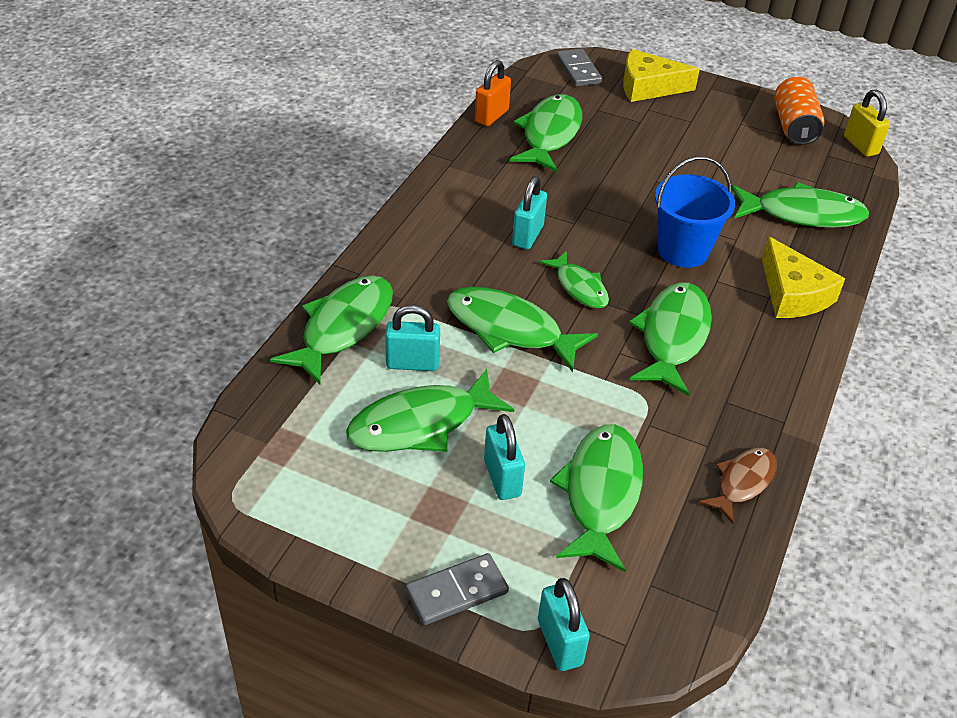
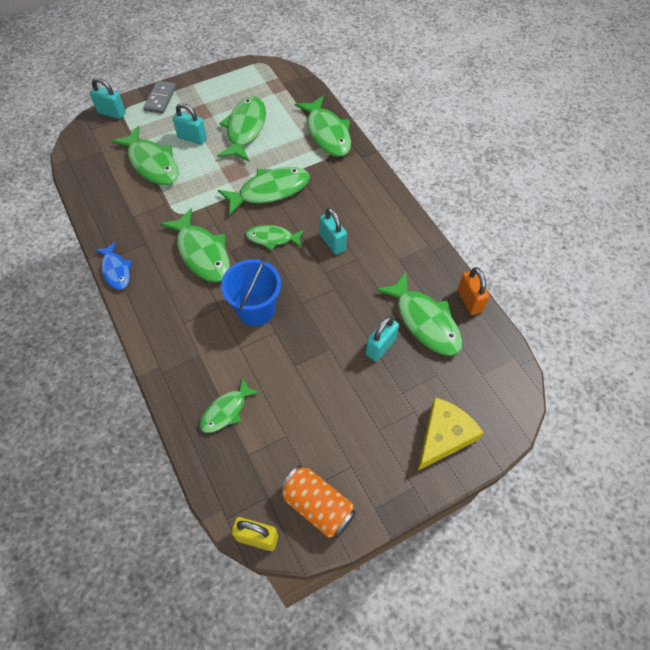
camera: 130 degrees right, 15 degrees up
(412, 363) = (282, 144): turquoise padlock -> turquoise padlock (380, 347)
(578, 70) = (499, 401): grey domino -> none
(742, 482) = (103, 214): brown fish -> none
(792, 293) = (174, 337): yellow cheese -> none
(793, 402) = (116, 270): none -> blue fish
(802, 214) = (226, 411): green fish -> green fish, size x0.60

